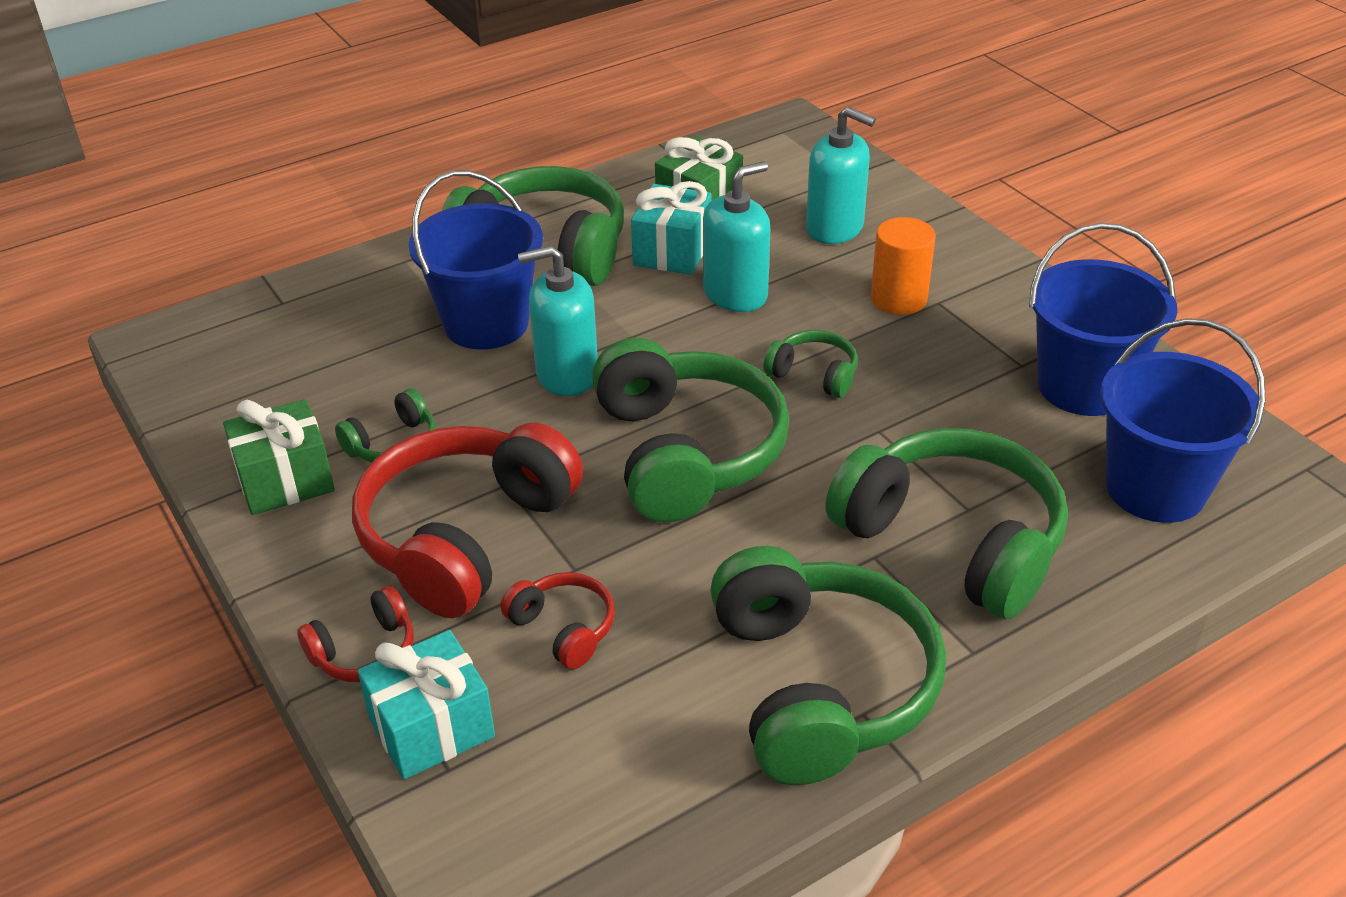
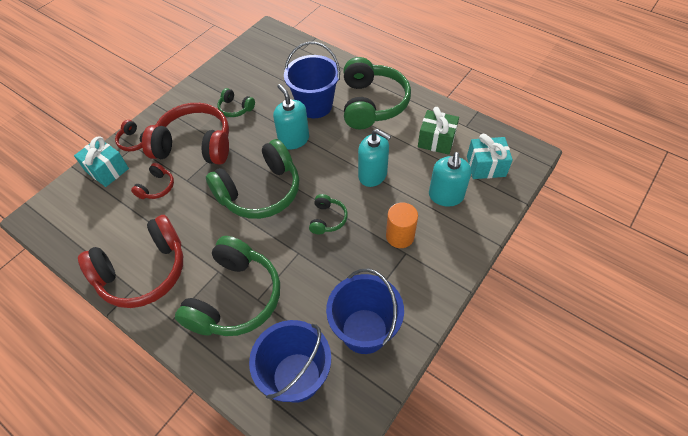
camera: 70 degrees right, 15 degrees up
(285, 480) = (209, 90): green gift -> none
(672, 251) = (393, 144): turquoise gift -> turquoise gift (486, 166)
(819, 686) = (143, 271): green headphones -> red headphones

